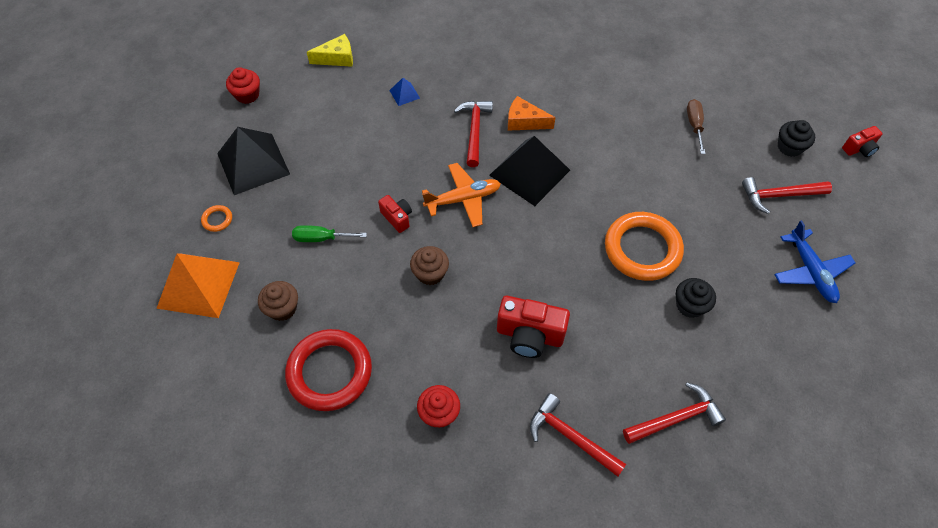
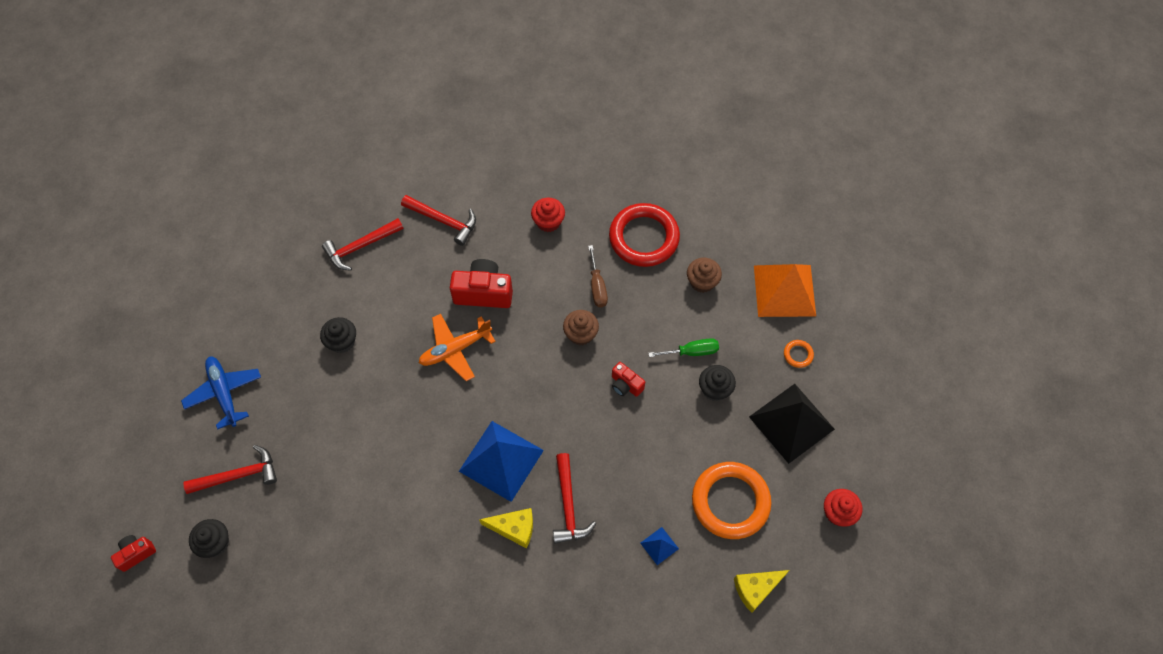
camera: 170 degrees right, 5 degrees up
(312, 201) = (715, 389): none -> black cupcake
(463, 199) = (565, 416): orange plane -> orange plane (455, 349)
(524, 121) = (514, 528): orange cheese -> yellow cheese
(529, 172) = (501, 460): black pyramid -> blue pyramid
(642, 249) = (383, 390): orange ring -> orange ring (730, 502)
(694, 125) = (319, 557): brown screwdriver -> brown screwdriver (597, 286)

